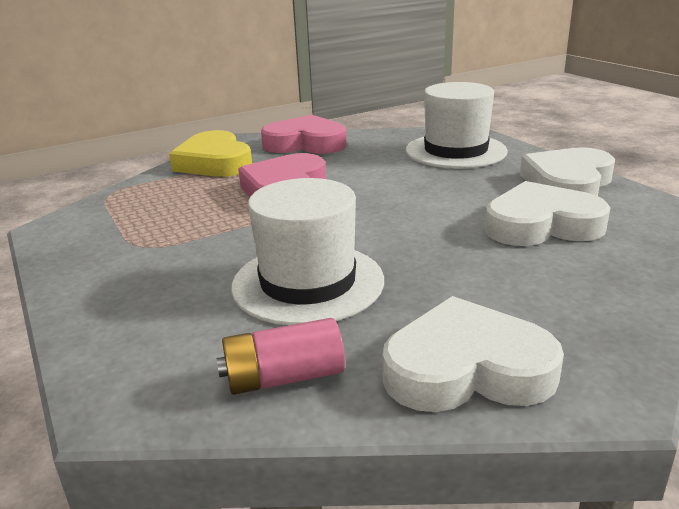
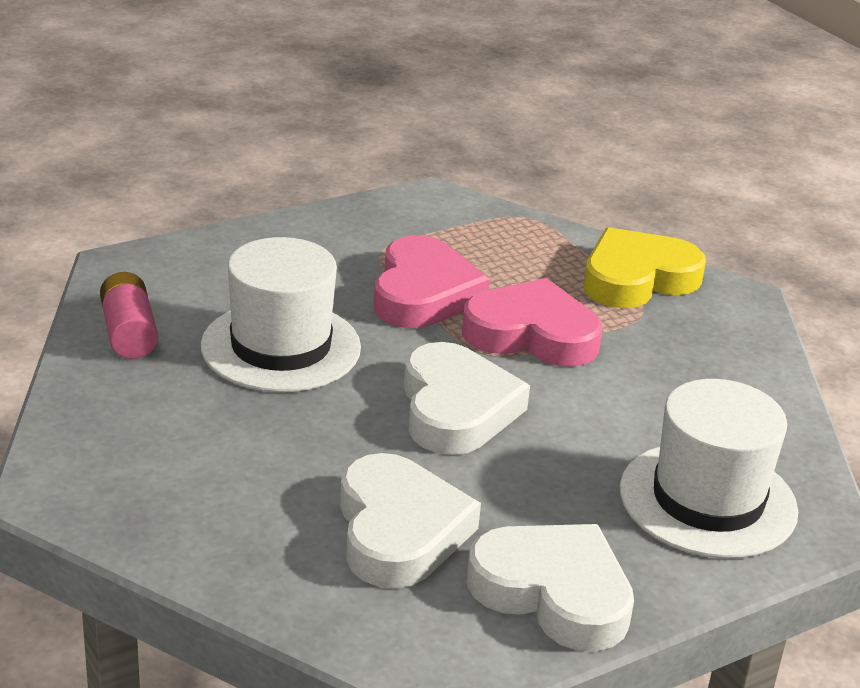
camera: 85 degrees right, 5 degrees up
(305, 143) = (730, 353): pink heart -> pink heart (423, 293)
(466, 369) = (110, 423): white heart -> white heart (456, 409)

